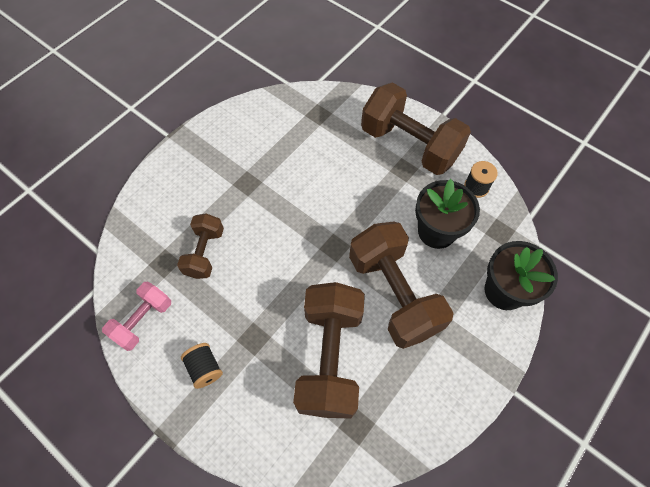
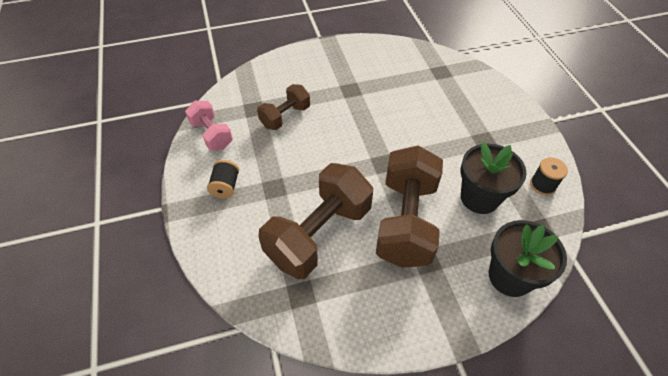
camera: 35 degrees right, 10 degrees down
(143, 320) = (212, 135): pink dumbbell -> pink dumbbell turned 75 degrees clockwise
(409, 145) = (503, 126): brown dumbbell -> none

